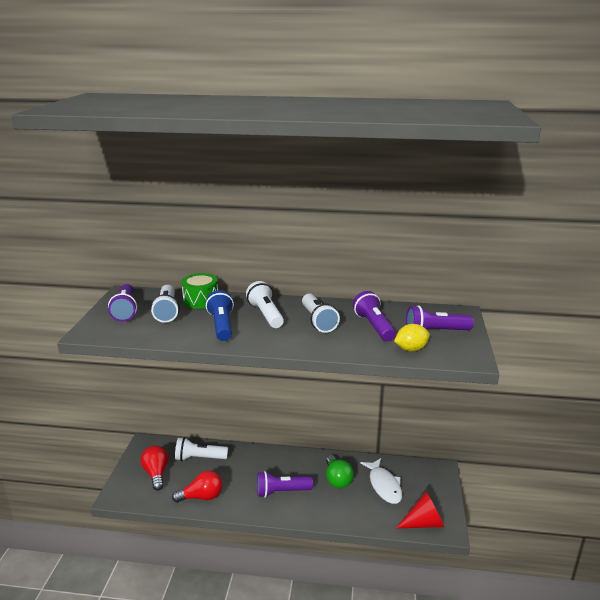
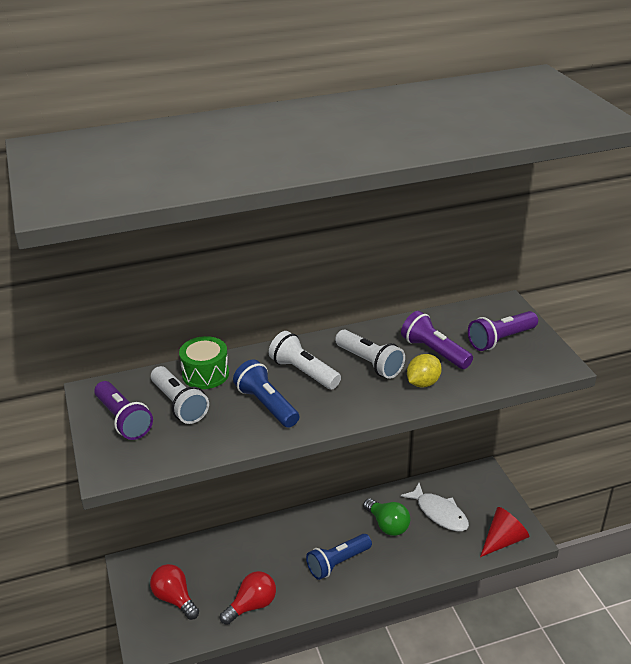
camera: 25 degrees left, 10 degrees up
(199, 458) = (213, 558): white flashlight -> none
(282, 492) = (338, 563): purple flashlight -> blue flashlight
(411, 349) = (495, 371): yellow lemon -> yellow lemon (423, 383)

